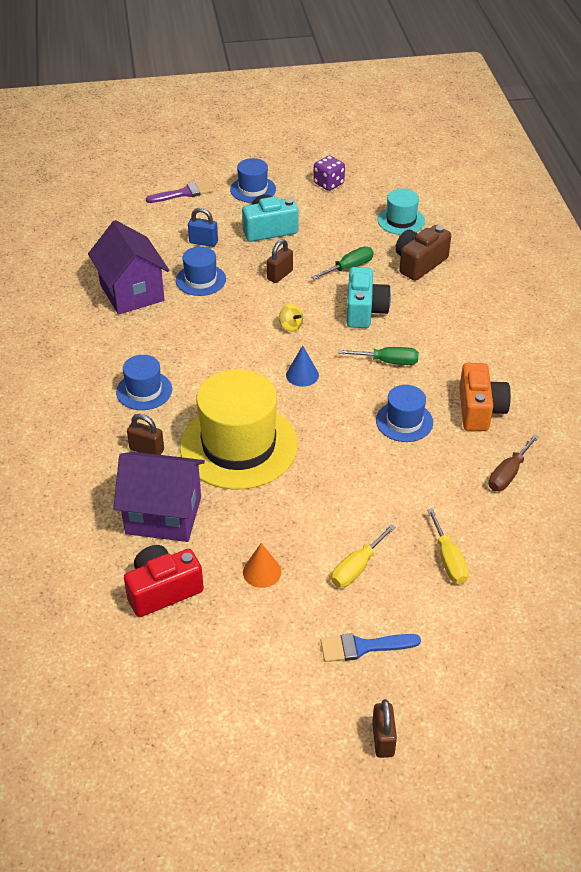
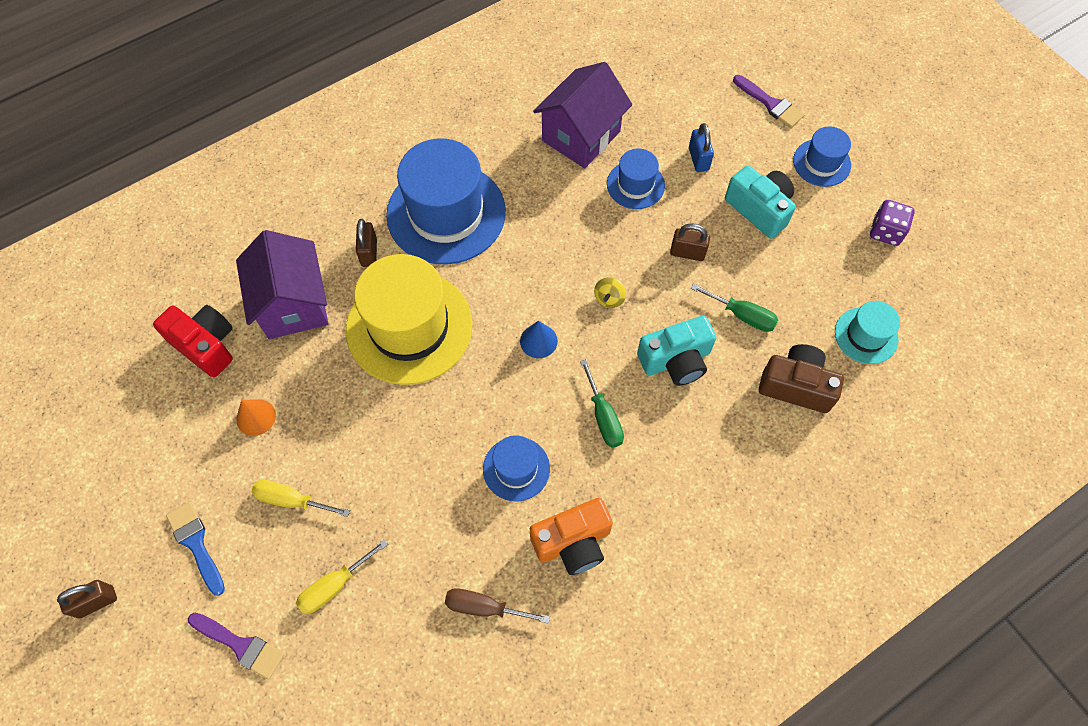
camera: 65 degrees right, 20 degrees up
(144, 391) = (446, 213): blue hat -> blue hat, size x2.01
(473, 637) = (241, 645): none -> purple brush

